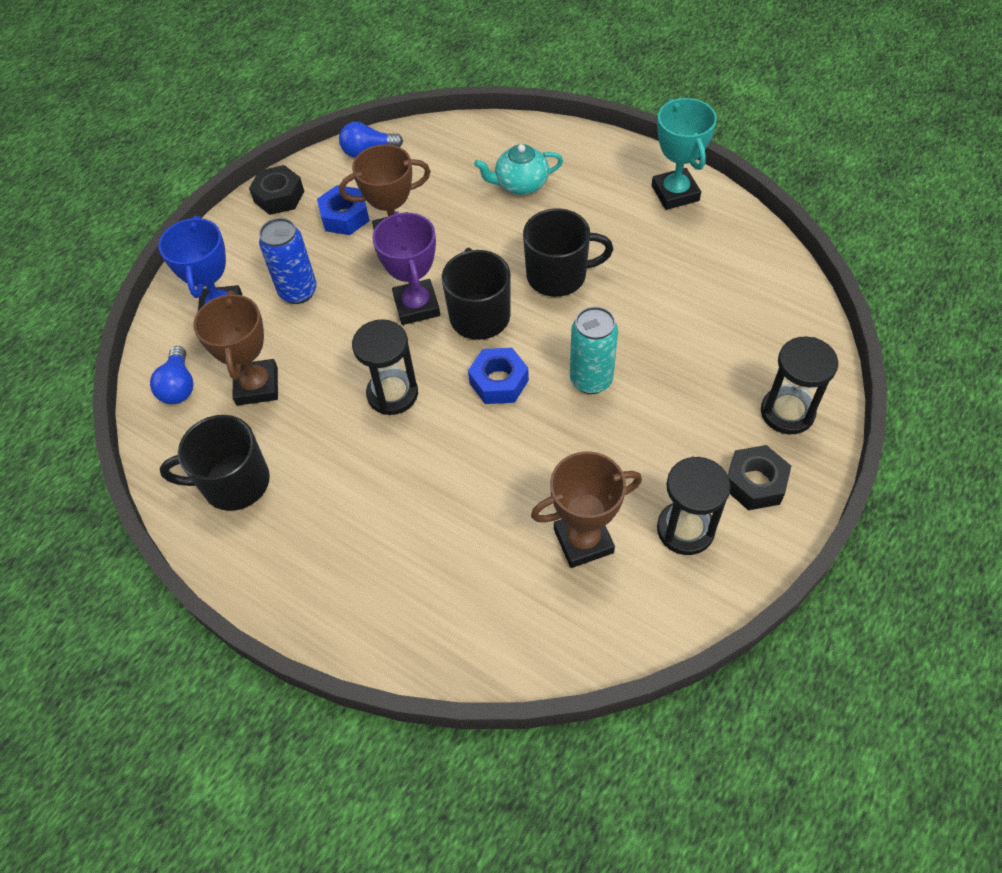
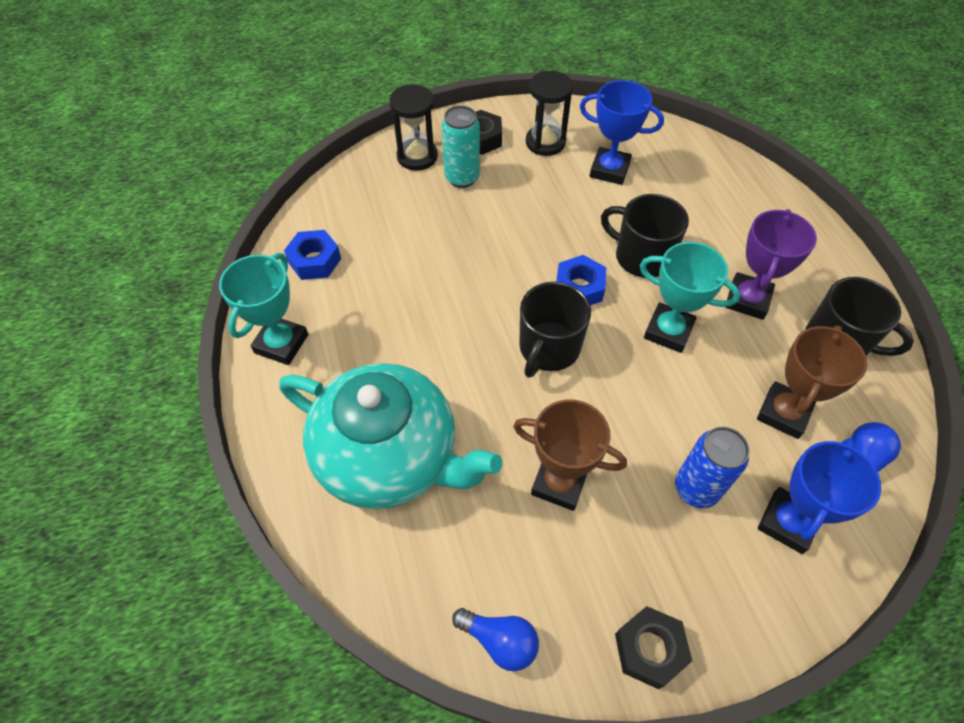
camera: 145 degrees left, 0 degrees up
(345, 217) = (592, 553): blue nut -> blue nut (314, 261)
(392, 394) = (668, 331): black hourglass -> turquoise trophy
(416, 306) = (594, 393): purple trophy -> purple trophy (747, 299)
(520, 184) = (390, 456): turquoise teapot -> turquoise teapot, size x2.18
(558, 275) = (454, 338): black mug -> black mug (641, 256)
(583, 541) = (609, 170): brown trophy -> blue trophy
(591, 380) = (513, 248): turquoise can -> turquoise can (462, 178)

